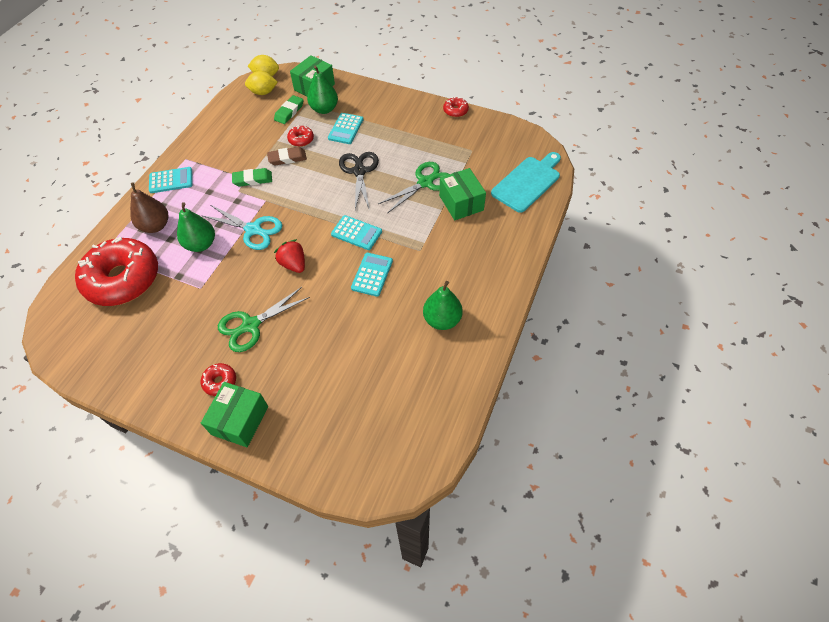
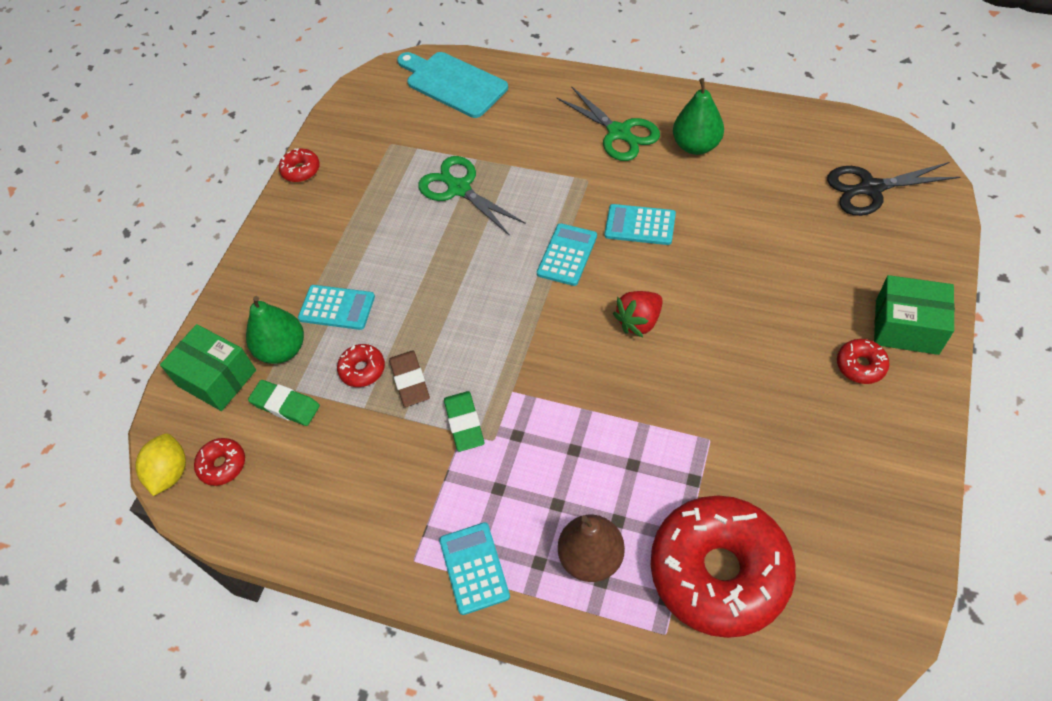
camera: 90 degrees left, 0 degrees up
(201, 244) = (621, 465): green pear -> none
(251, 325) = (759, 351): green scissors -> green scissors (619, 132)
(253, 230) = (579, 393): turquoise scissors -> none
(263, 92) = (222, 465): yellow lemon -> red donut
(359, 171) = (439, 272): black scissors -> black scissors (871, 188)
(461, 203) = (496, 146): green box -> none

